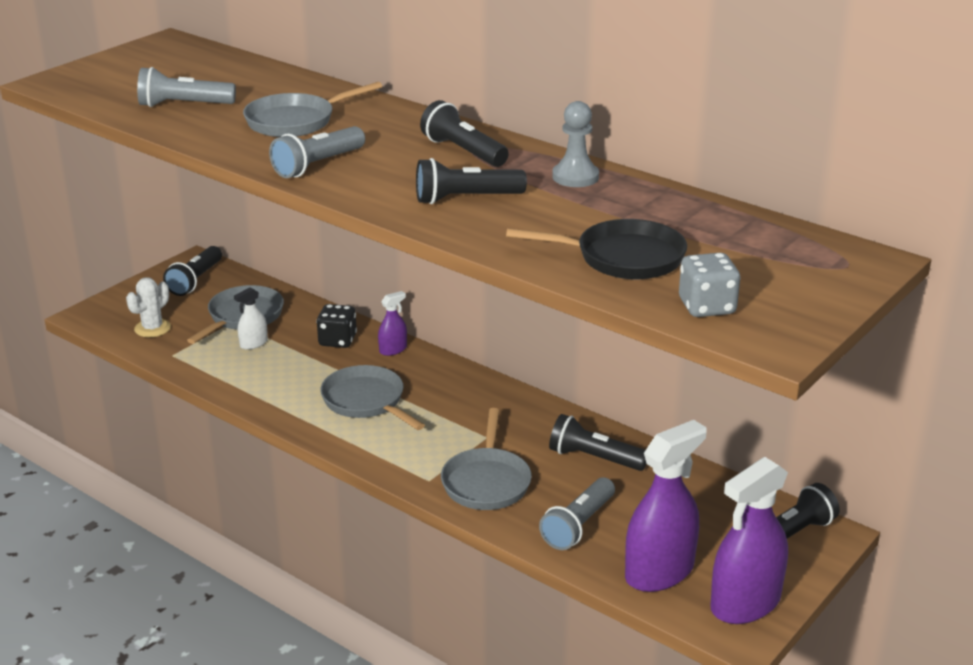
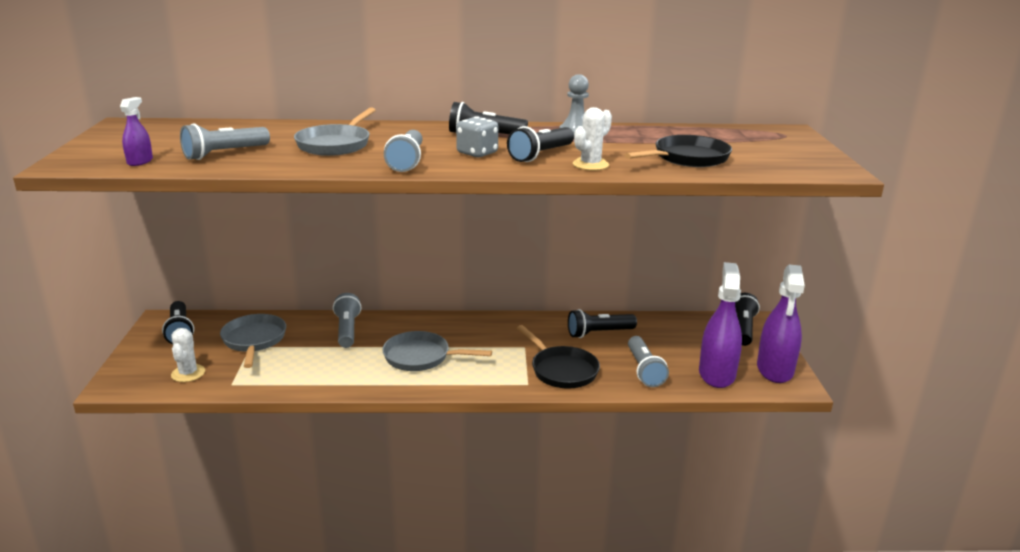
camera: 40 degrees left, 5 degrees down
(253, 343) = (287, 353): white spray bottle -> none
(337, 340) = (347, 330): black dice -> grey flashlight
(393, 349) = (393, 322): purple spray bottle -> purple spray bottle (140, 161)
(486, 482) = (561, 370): grey pan -> black pan
(490, 230) = (590, 165): none -> white cactus
(707, 307) = (775, 166): grey dice -> grey dice (477, 153)

